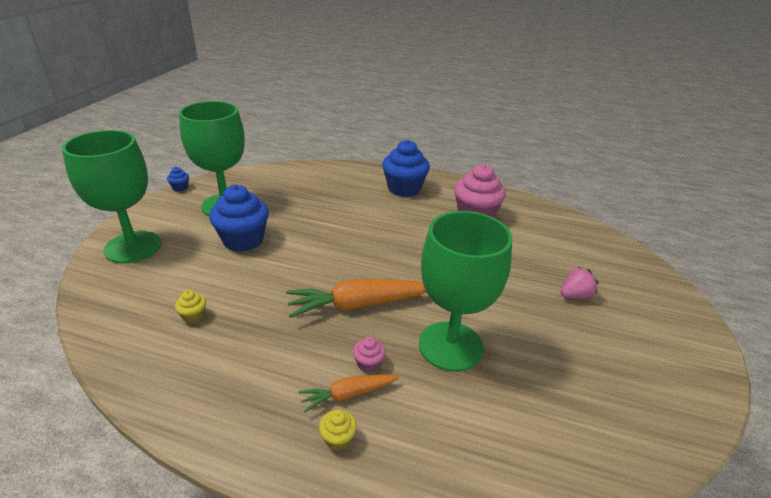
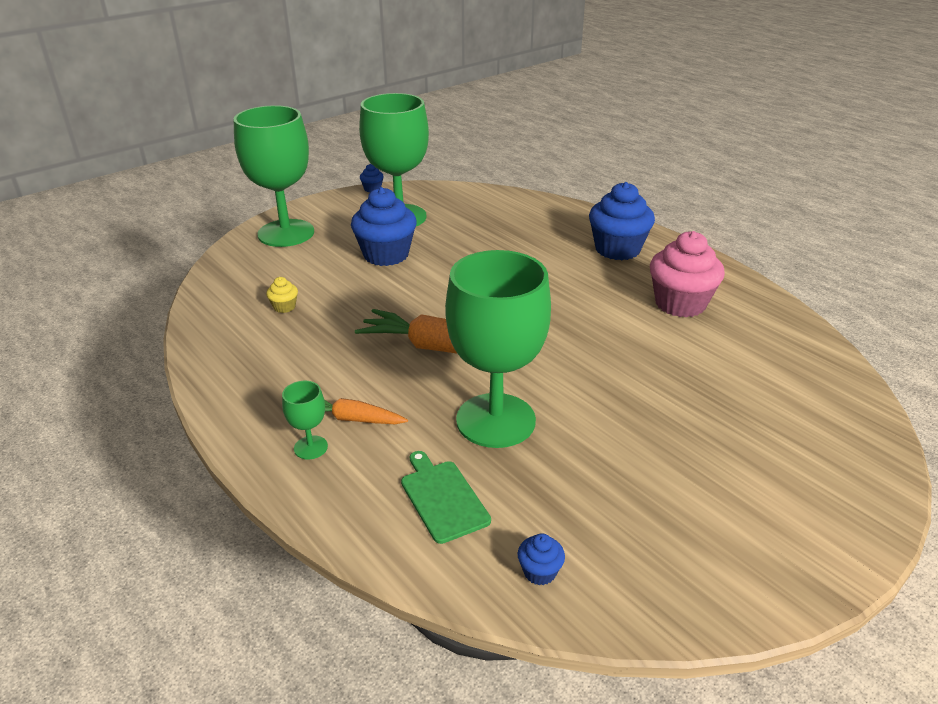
camera: 35 degrees right, 0 degrees up
(338, 438) = (310, 447): yellow cupcake -> green goblet
(368, 364) = (396, 402): pink cupcake -> none
(477, 429) = (443, 498): none -> green cutting board
(575, 295) = (712, 431): pink strawberry -> none
(590, 452) = (539, 572): none -> blue cupcake

